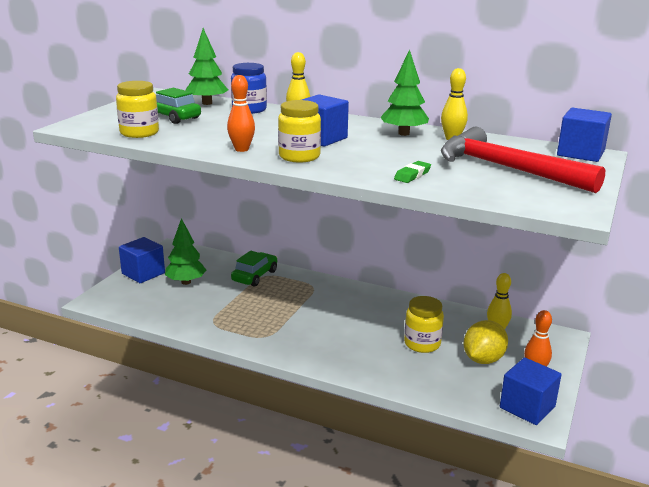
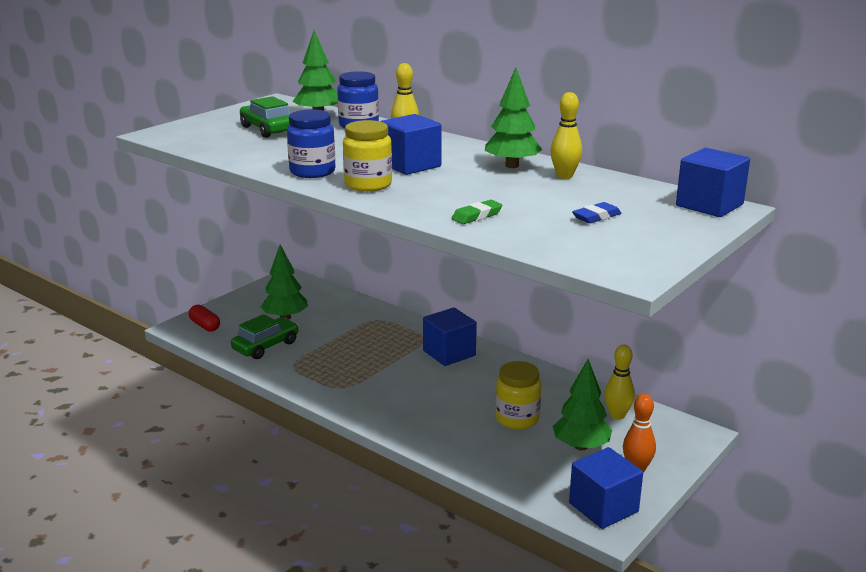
camera: 15 degrees right, 0 degrees up
(117, 297) = (205, 326): none -> red capsule
(139, 133) = (220, 146): yellow jar -> none
(143, 273) = (244, 303): blue cube -> blue cube (449, 353)
(241, 149) = (312, 172): orange bowling pin -> blue jar
(255, 276) = (364, 319): green car -> green car (266, 346)
(483, 359) = (581, 446): yellow lemon -> green tree
(506, 168) = (596, 217): red hammer -> blue eraser

